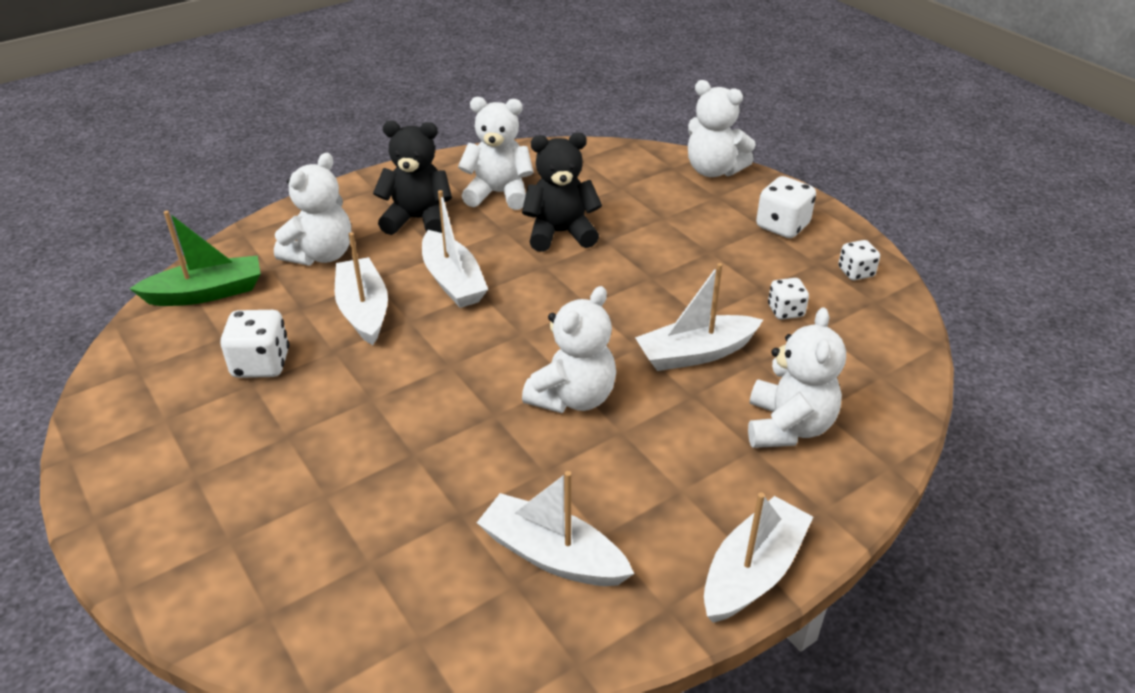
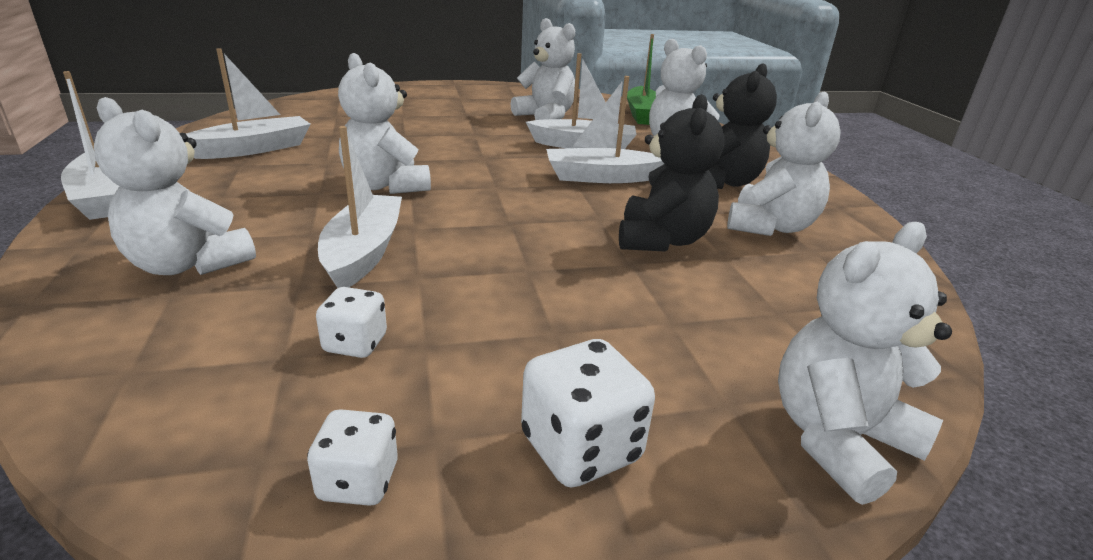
camera: 110 degrees right, 10 degrees down
(261, 364) = (546, 117): white dice -> white teddy bear

